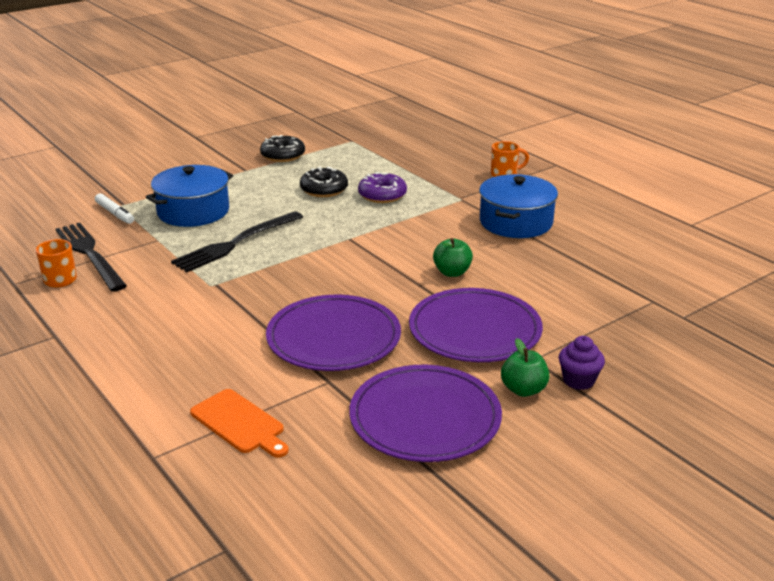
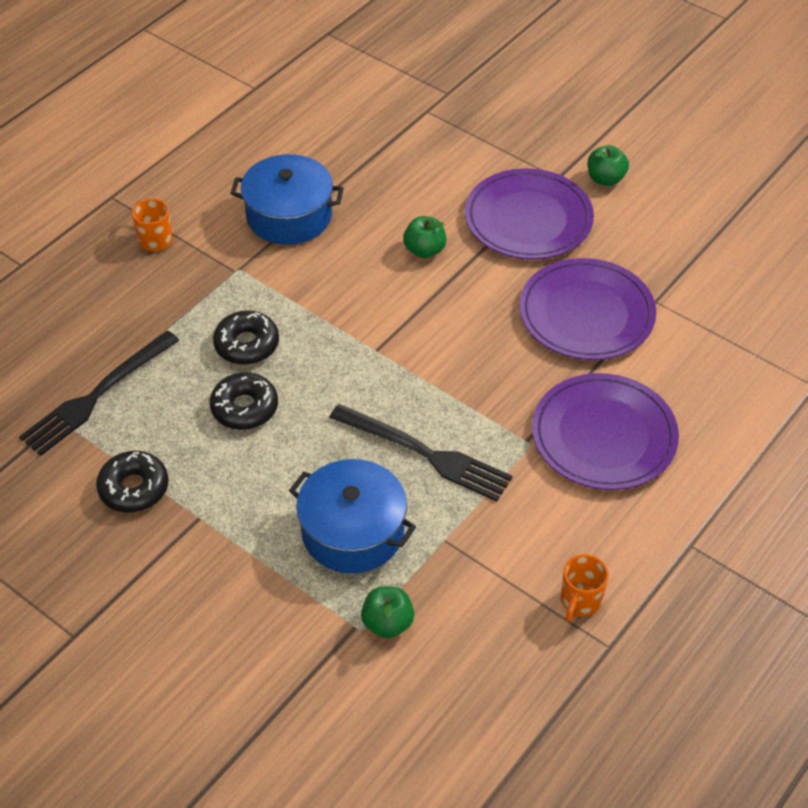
camera: 105 degrees left, 20 degrees up
(90, 254) = (508, 598): black fork -> black fork (97, 395)
(115, 214) = (387, 623): white marker -> green apple
(240, 423) = (742, 343): orange cutting board -> none
(382, 195) = (247, 344): purple donut -> black donut
(425, 418) = (673, 230): purple plate -> purple plate (604, 436)
(578, 380) = (576, 149): purple cupcake -> none

